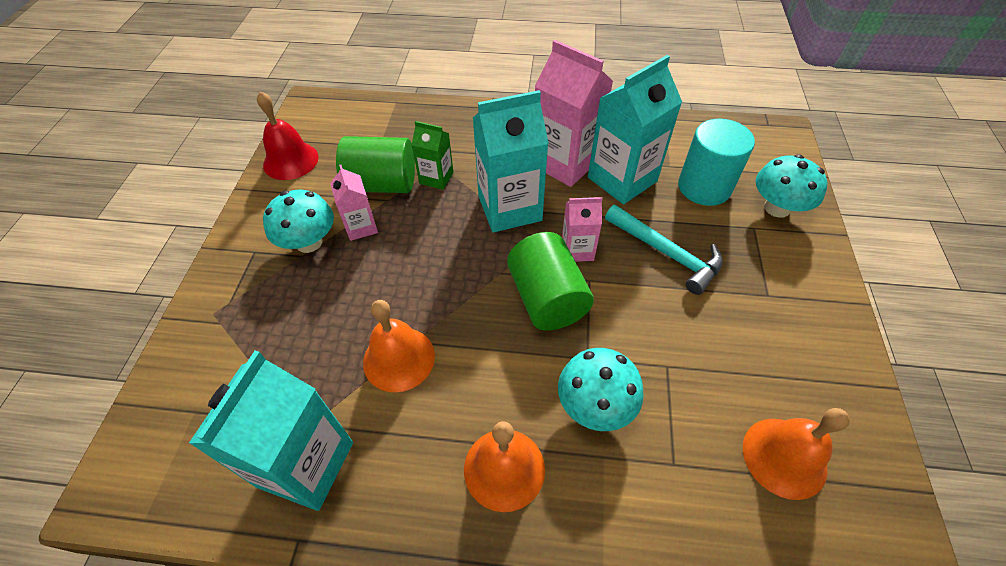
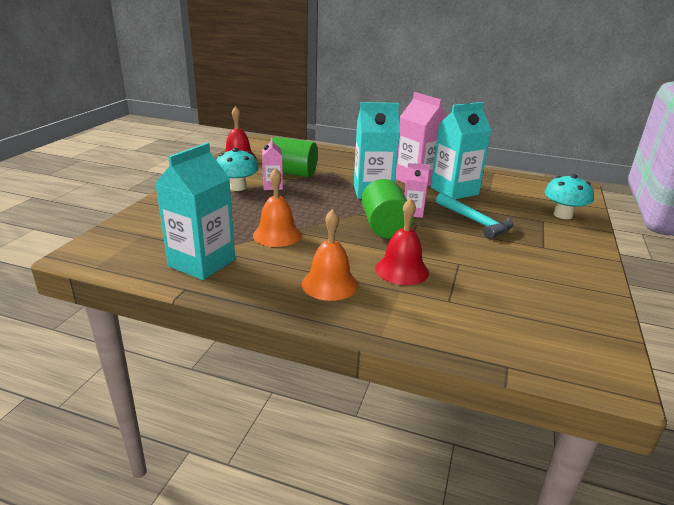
camera: 10 degrees right, 25 degrees down
(436, 178) = (328, 175): green carton -> none
(595, 405) = (402, 270): turquoise mushroom -> red bell
(704, 187) = (512, 201): turquoise cylinder -> none
(784, 457) = (531, 310): orange bell -> none

